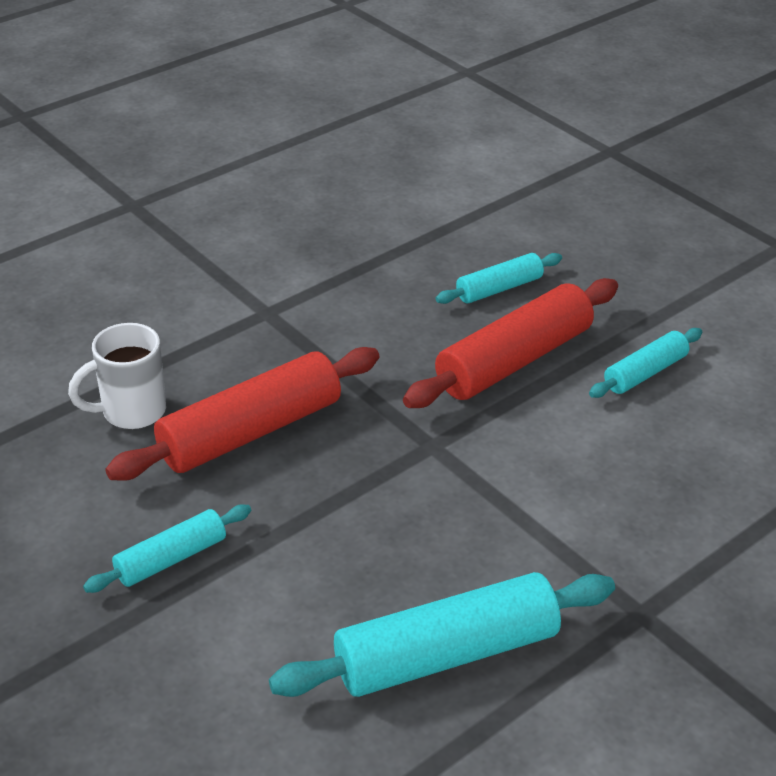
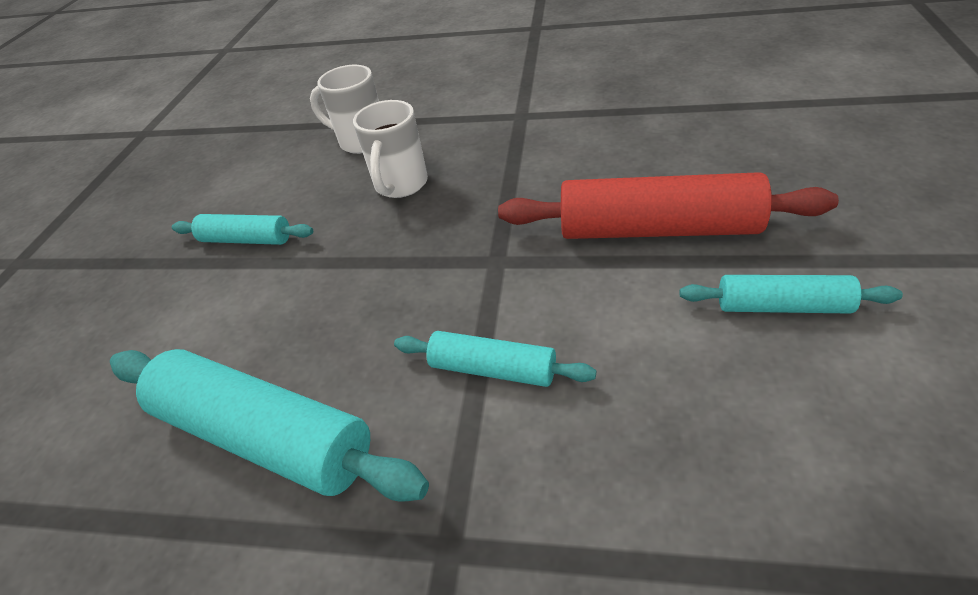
camera: 55 degrees right, 5 degrees up
(250, 431) = (400, 185): red rolling pin -> white mug
(499, 289) = (723, 167): turquoise rolling pin -> turquoise rolling pin (492, 369)

